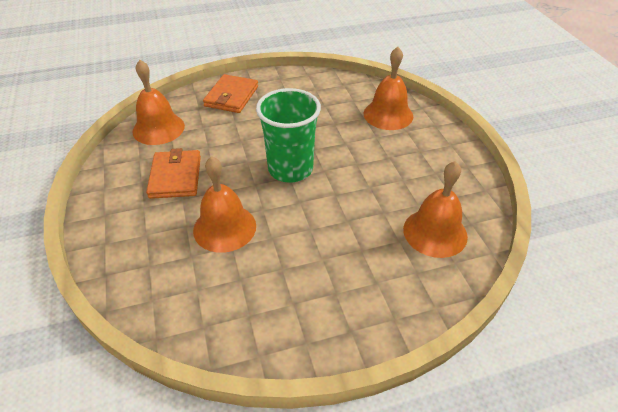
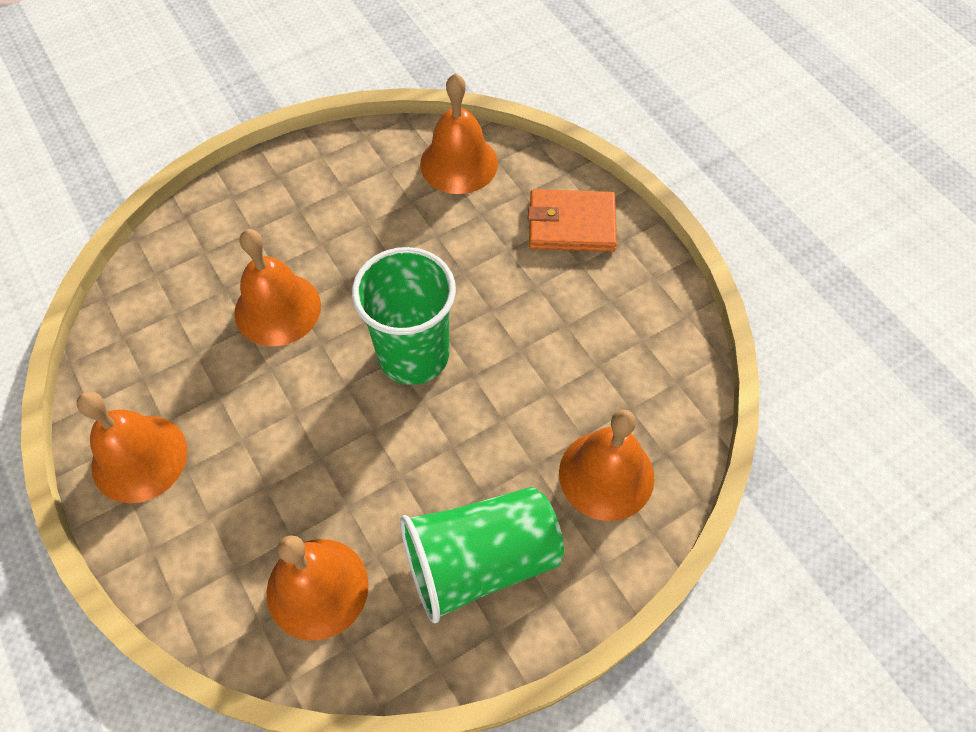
camera: 75 degrees right, 15 degrees up
(175, 177) = (361, 221): orange wallet -> none
(319, 321) = (139, 458): none -> orange bell
(428, 164) = (481, 561): none -> green cup

